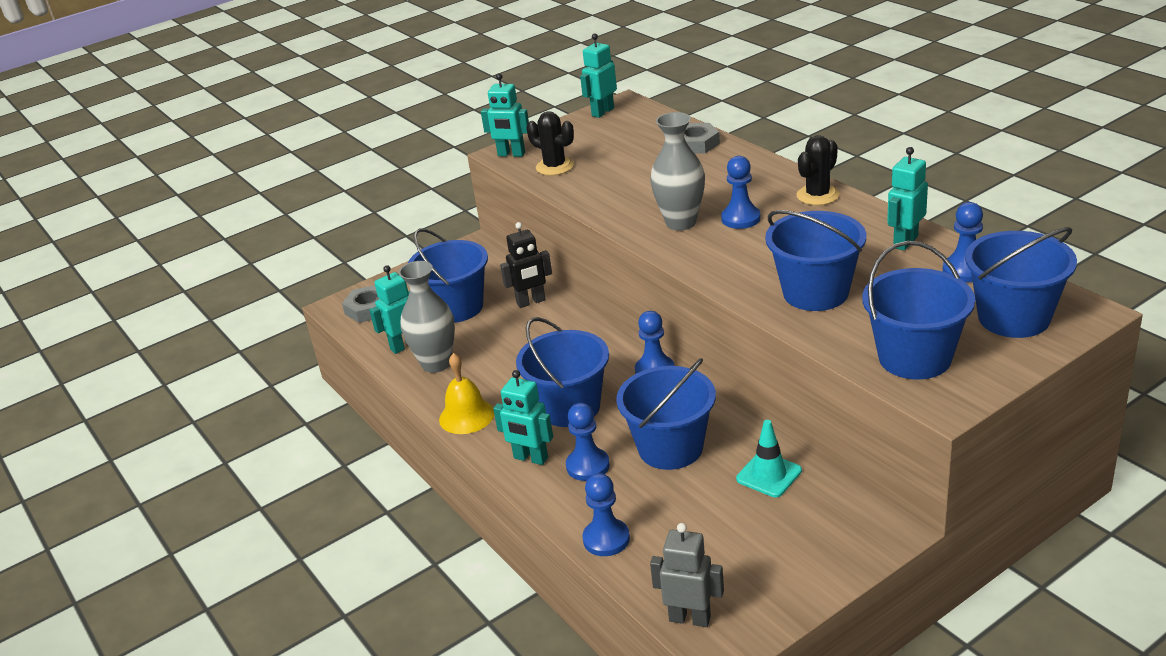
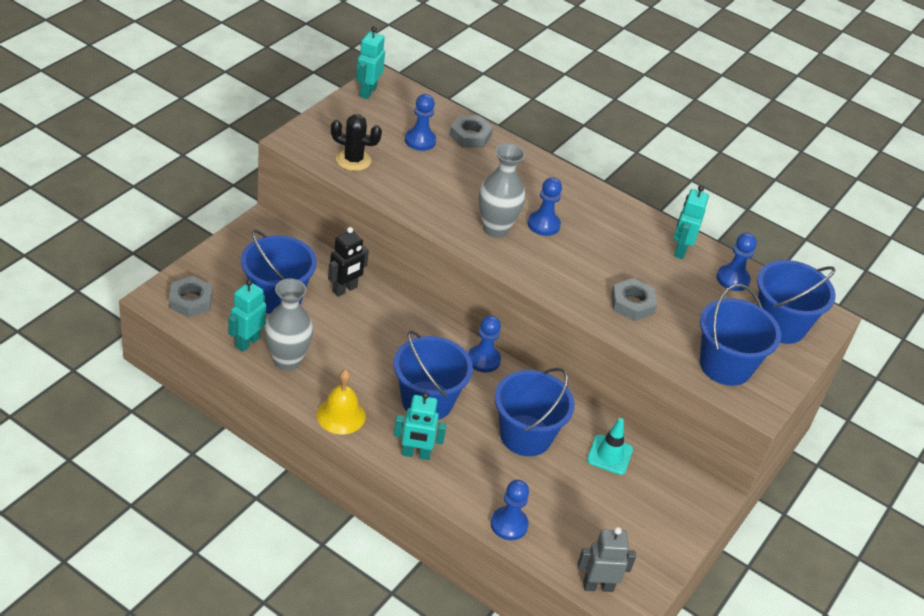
camera: 30 degrees left, 10 degrees up
(511, 154) = (304, 143): turquoise robot -> none
(588, 466) = (466, 458): blue pawn -> blue pawn (420, 141)
(815, 293) = (632, 304): blue bucket -> grey nut
(818, 195) = (596, 199): black cactus -> none

